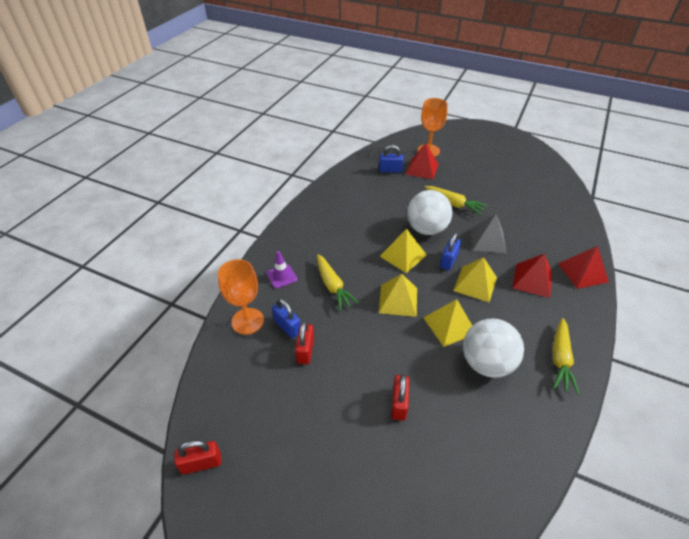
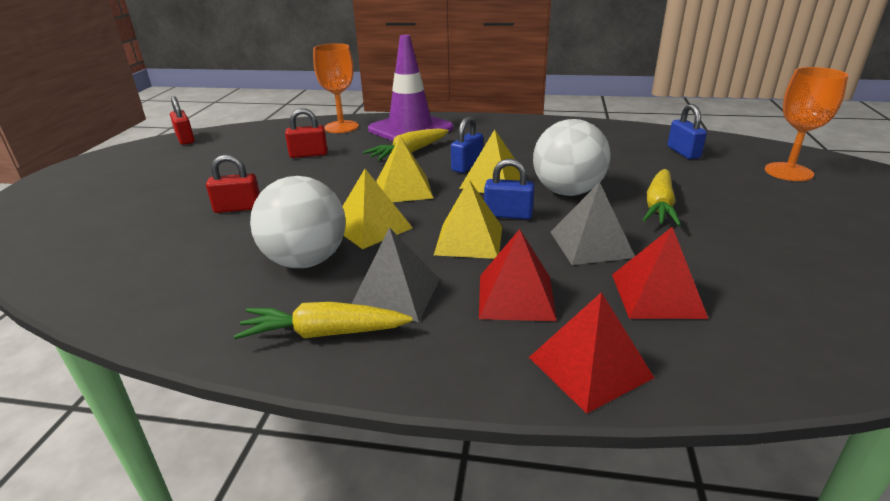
camera: 75 degrees right, 15 degrees down
(281, 276) = (410, 129): purple traffic cone -> purple traffic cone, size x2.23
(287, 326) = (339, 142): blue padlock -> blue padlock (467, 166)
(422, 169) = (723, 172): red pyramid -> red pyramid (657, 295)
(527, 325) = (395, 294): none -> grey pyramid

